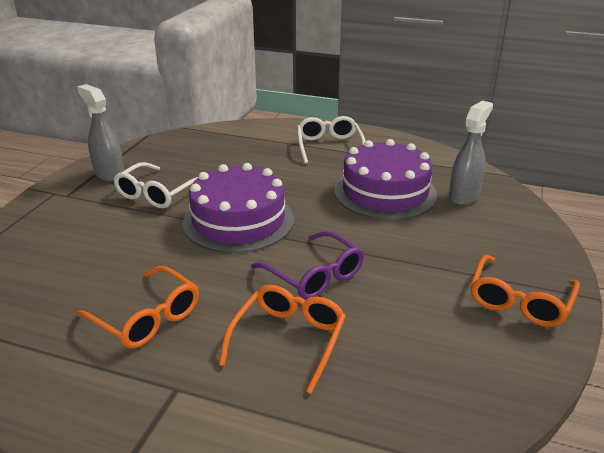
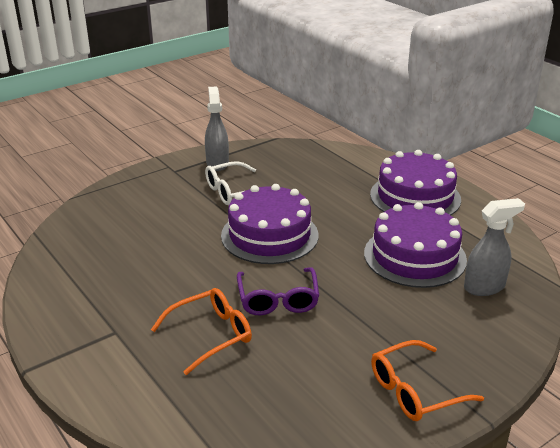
camera: 35 degrees right, 0 degrees up
(147, 318) = (141, 280): orange glasses -> none
(329, 146) = (415, 197): white glasses -> purple cake

